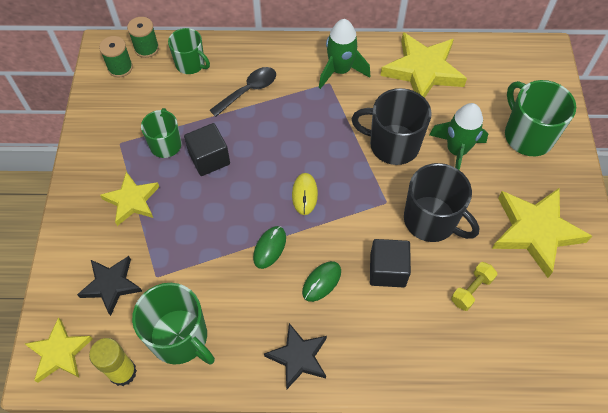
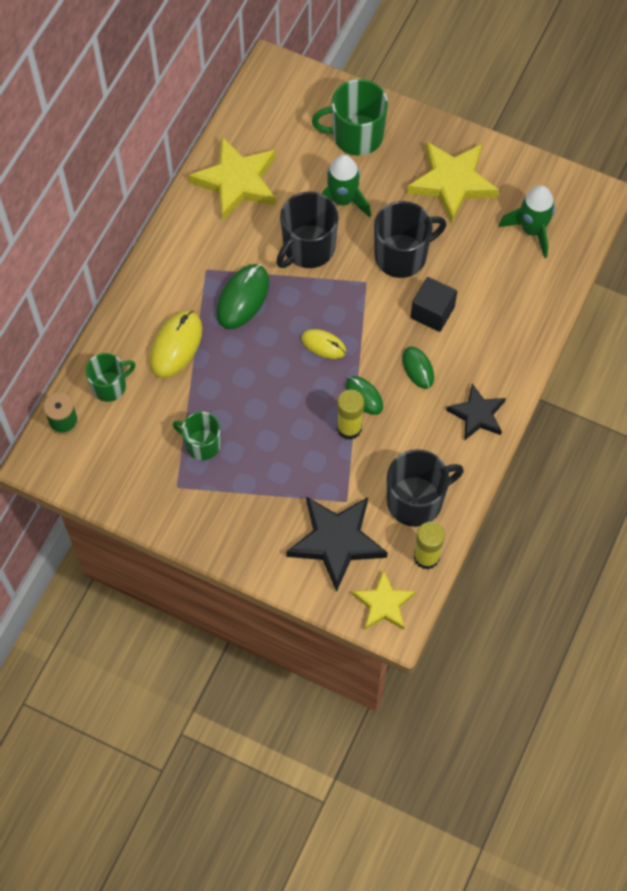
camera: 65 degrees left, 5 degrees up
(111, 285) = (336, 542): black star -> black star, size x1.61
(120, 68) = (76, 456): green spool -> none
(132, 201) = (253, 496): yellow star -> none
(180, 338) = (416, 501): green mug -> black mug
(209, 158) = (240, 411): black cube -> none
(231, 249) = (349, 428): none -> yellow glue stick
(248, 91) = (176, 345): black spoon -> yellow mouse
(317, 118) = (243, 298): none -> green mouse
(340, 71) = (196, 253): green rocket -> green rocket (532, 230)
(471, 290) = (481, 258): yellow dumbbell -> none

